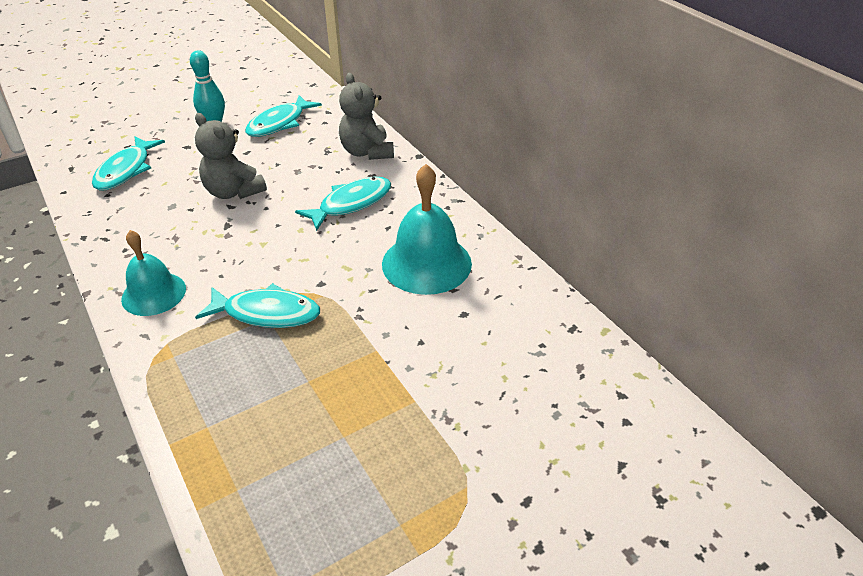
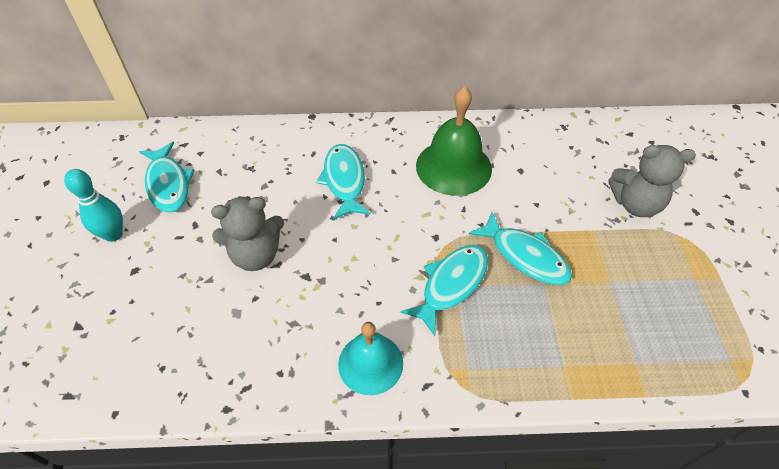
camera: 60 degrees left, 10 degrees up
(126, 170) = (129, 338): turquoise fish -> turquoise fish (525, 256)
(367, 152) = (277, 143): grey teddy bear -> grey teddy bear (635, 204)
(426, 263) = (453, 167): turquoise bell -> green bell

